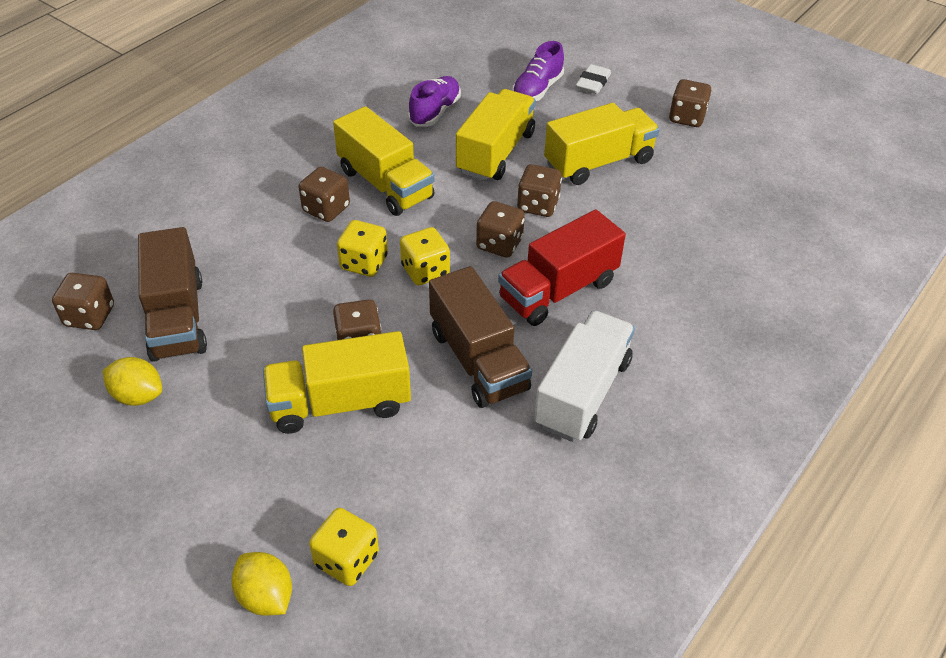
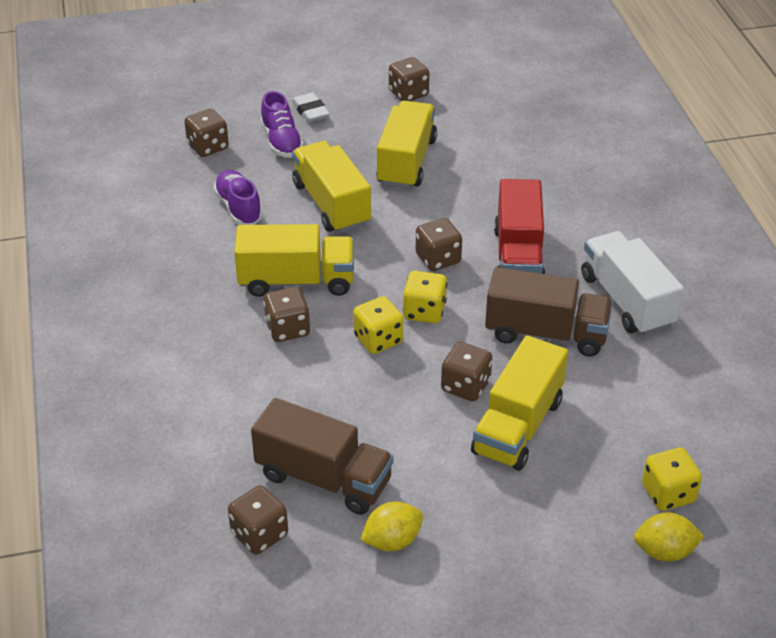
camera: 50 degrees left, 5 degrees down
(538, 205) = (418, 217): brown dice -> brown dice (208, 147)

